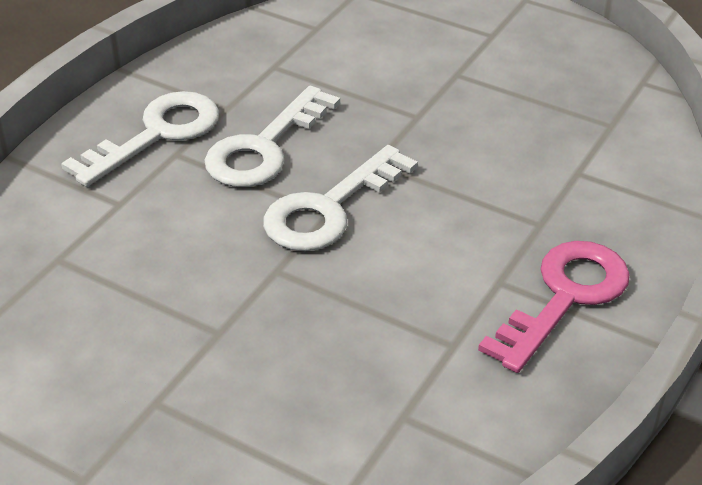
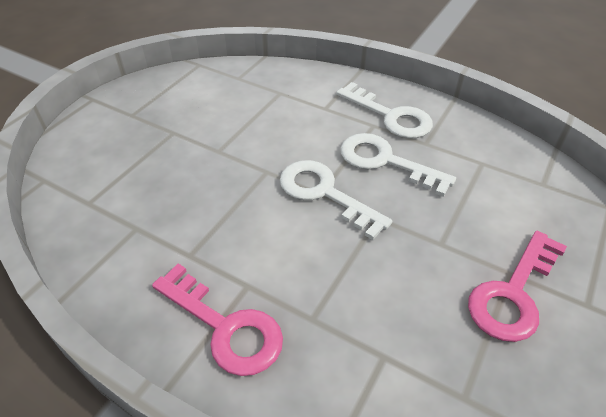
camera: 90 degrees right, 5 degrees up
(485, 76) = (513, 293): none -> pink key

